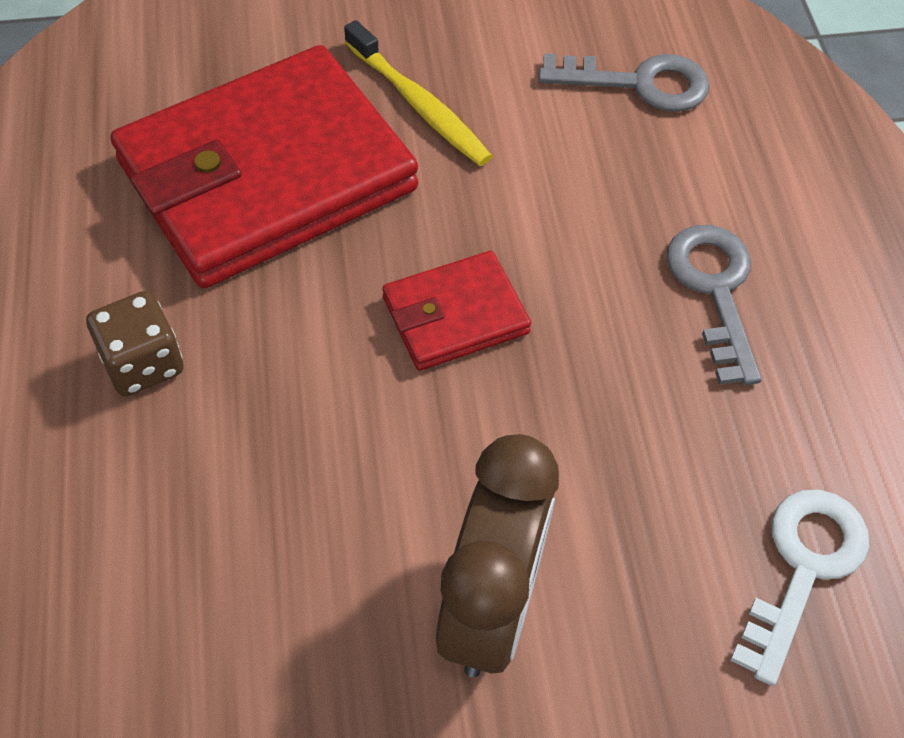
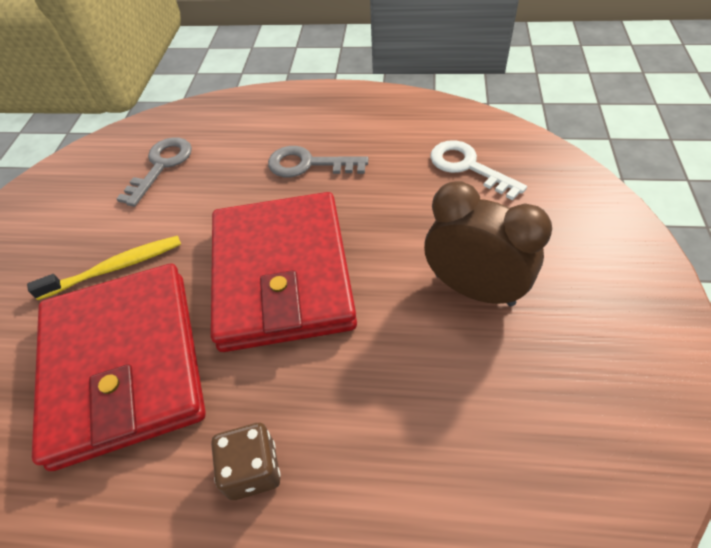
camera: 70 degrees left, 5 degrees down
(455, 316) = (282, 275): red wallet -> red wallet, size x2.14

